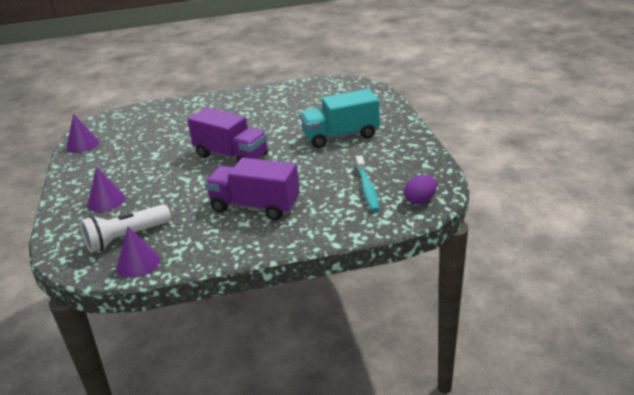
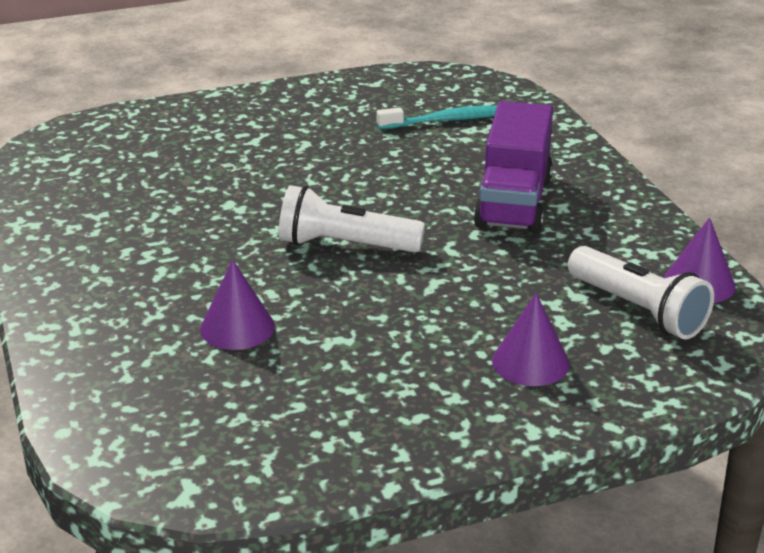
camera: 100 degrees left, 0 degrees up
(82, 144) = (280, 470): purple cone -> purple cone (237, 327)
(231, 156) = (345, 245): purple truck -> white flashlight
(340, 136) = (275, 147): turquoise truck -> none
(420, 200) = (473, 86): purple egg -> none

